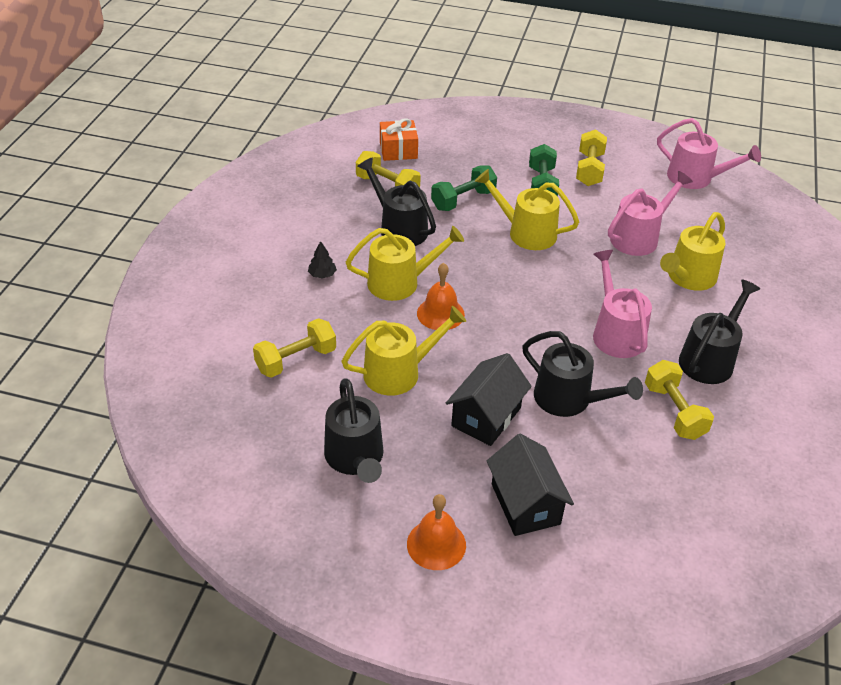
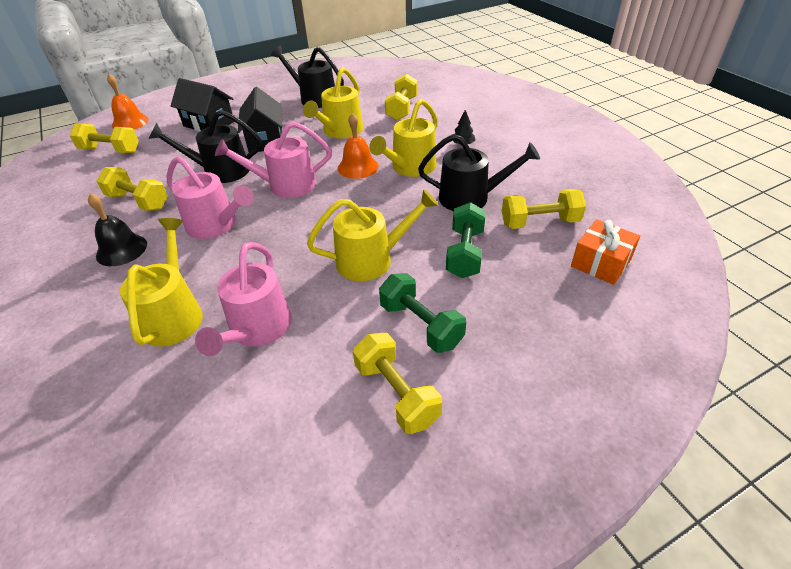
camera: 140 degrees right, 0 degrees up
(436, 544) = (241, 96): orange bell -> orange bell (130, 122)
(677, 537) = (110, 150): none -> yellow dumbbell
(695, 178) = (240, 502): pink watering can -> pink watering can (286, 185)
(709, 359) = (121, 249): black watering can -> black bell

